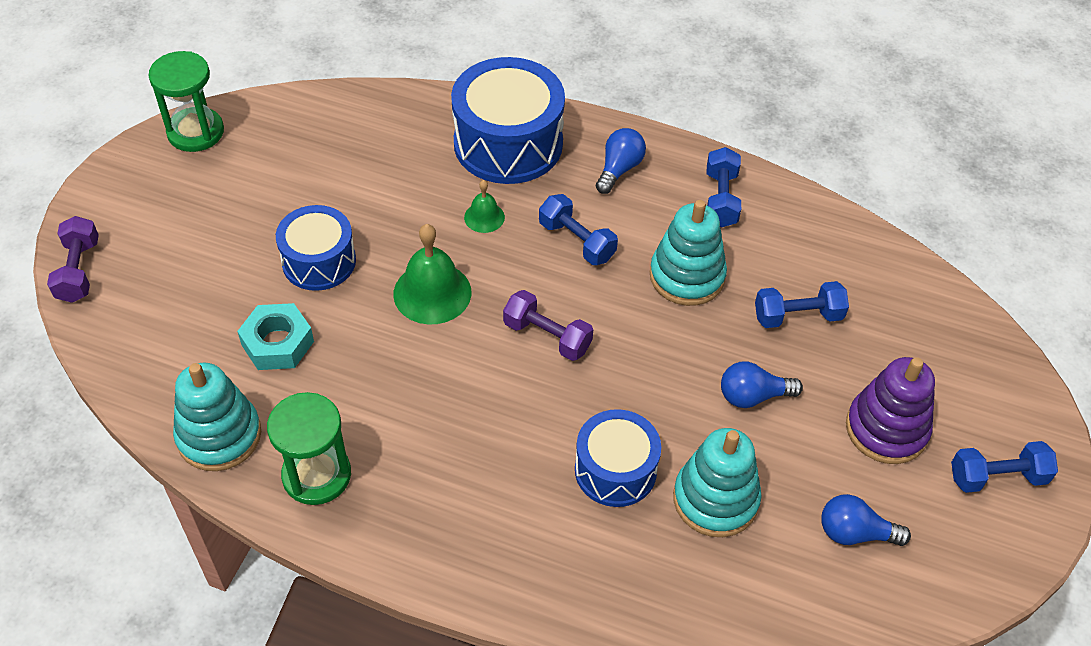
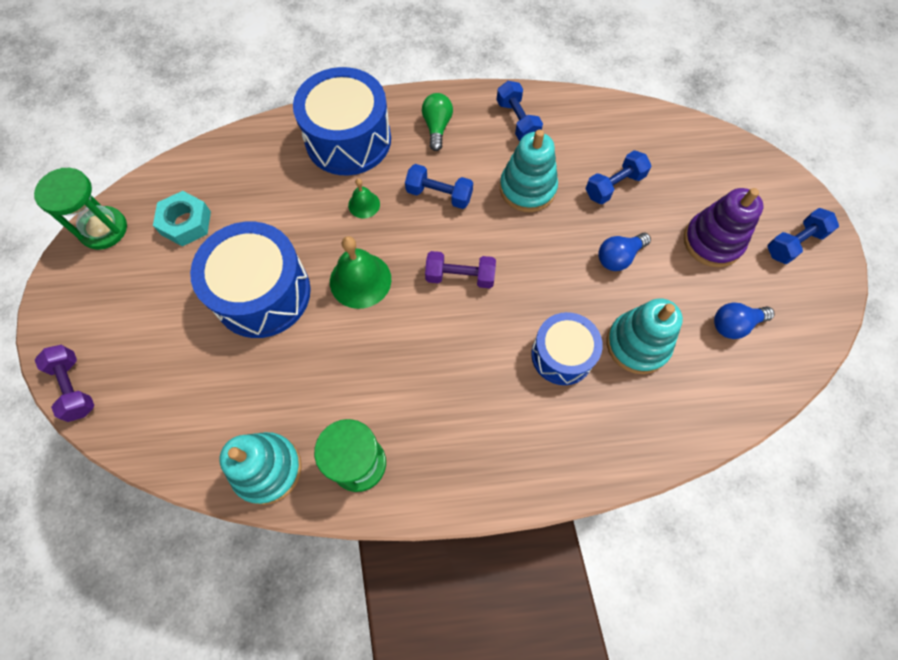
camera: 25 degrees left, 15 degrees up
(277, 343) = (269, 373): turquoise nut -> turquoise nut (186, 223)
(319, 261) = (262, 293): blue drum -> blue drum, size x1.61
(619, 169) = (437, 127): blue light bulb -> green light bulb

